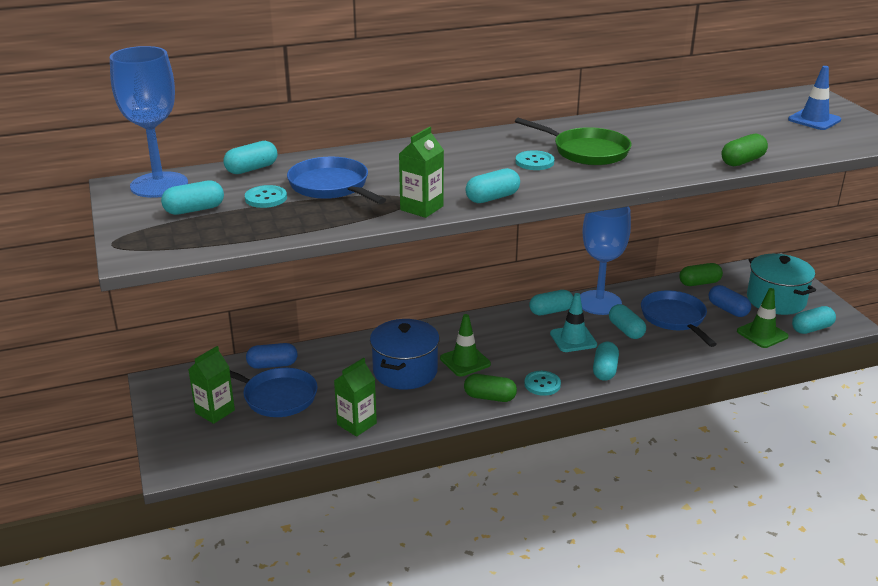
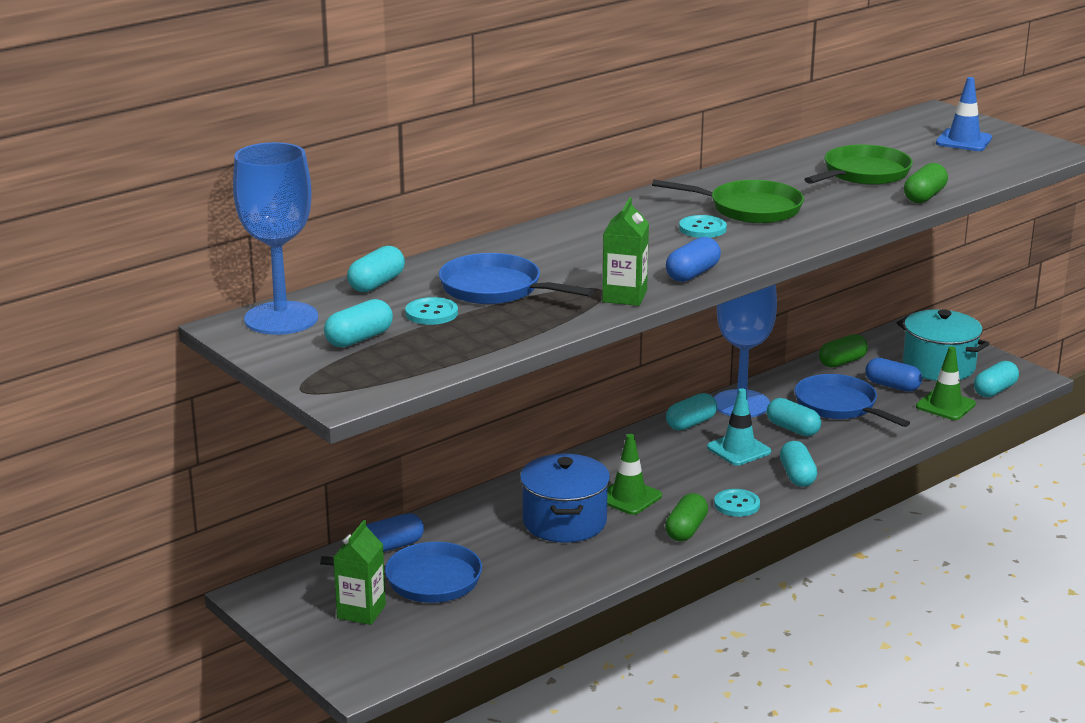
camera: 20 degrees left, 5 degrees down
(356, 424) = (550, 589): green carton -> none
(490, 397) = (686, 530): green capsule -> green capsule turned 60 degrees counterclockwise
(492, 198) = (692, 274): turquoise capsule -> blue capsule
(705, 136) = (863, 174): none -> green pan

